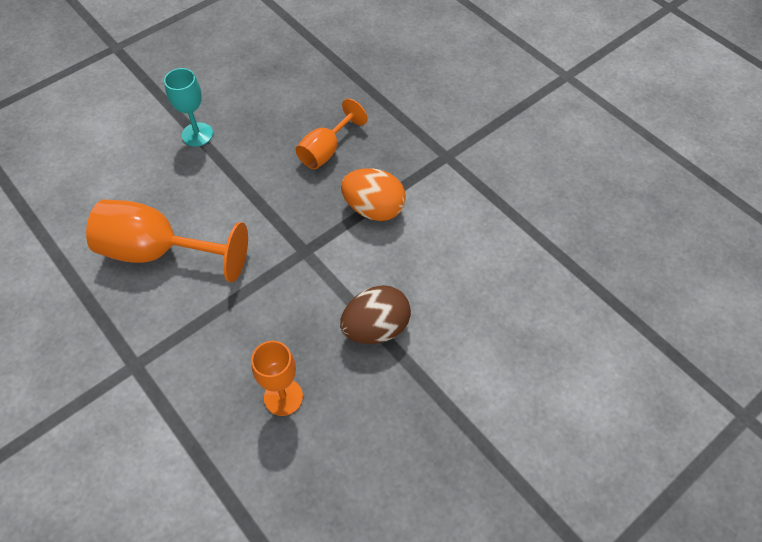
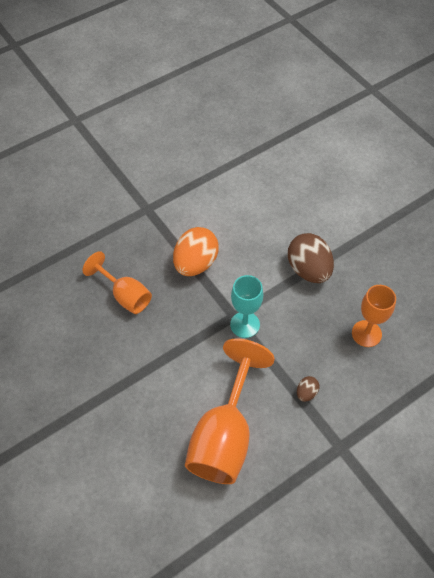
camera: 85 degrees left, 0 degrees up
(197, 134) = (83, 407): turquoise goblet -> turquoise goblet (245, 324)
(203, 328) = (306, 393): none -> brown egg

